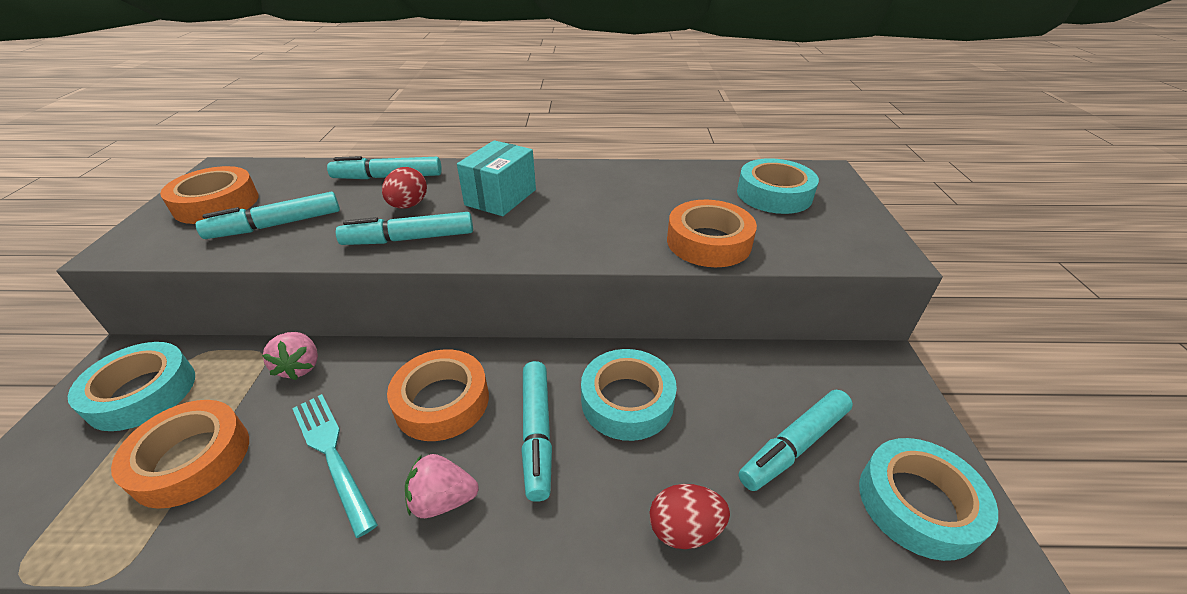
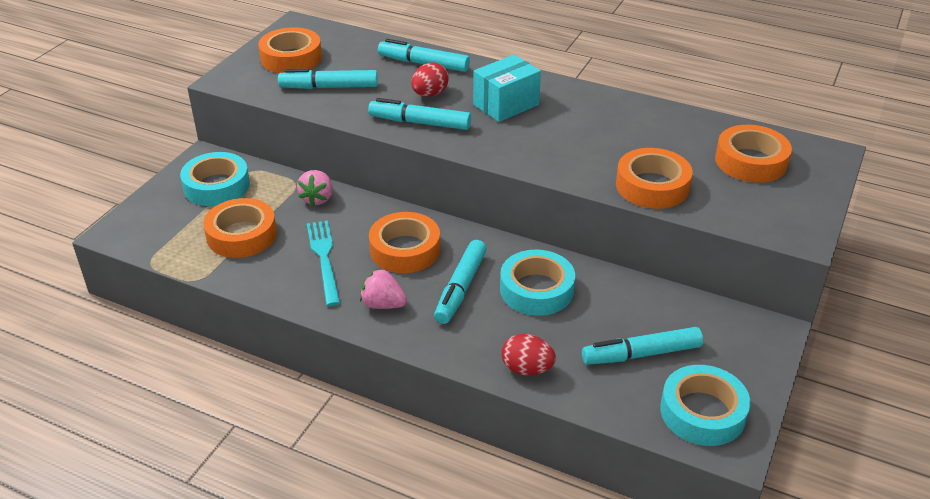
camera: 25 degrees right, 0 degrees up
(774, 194) = (751, 161): turquoise tape -> orange tape

